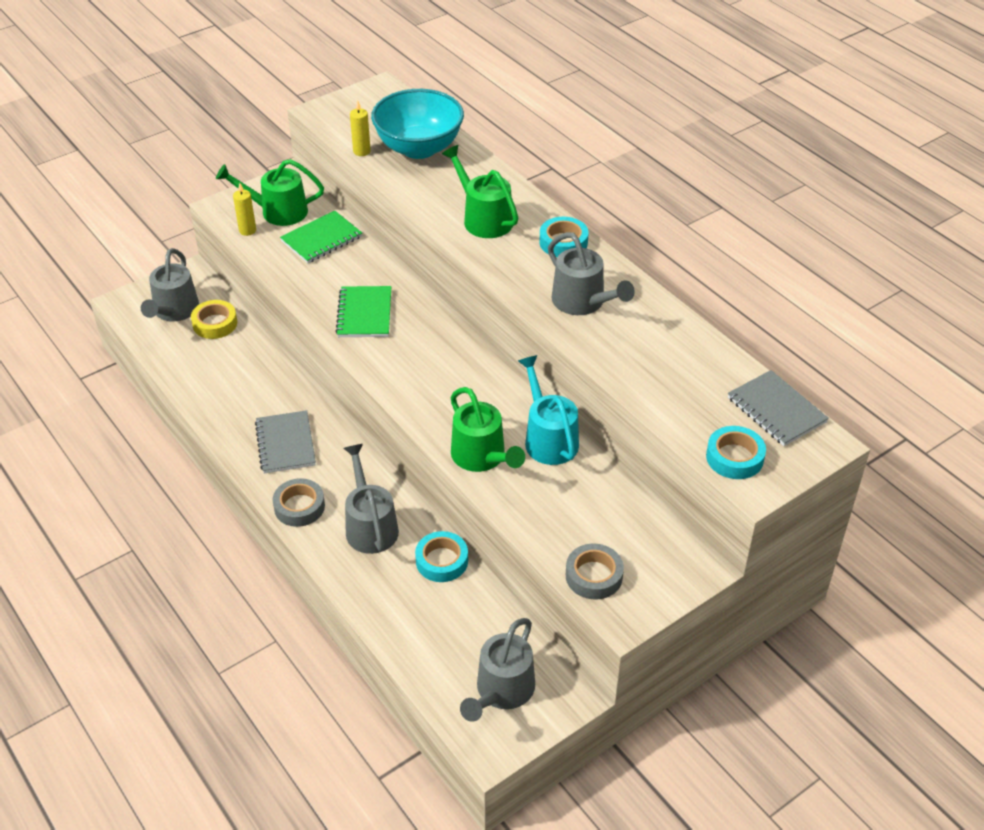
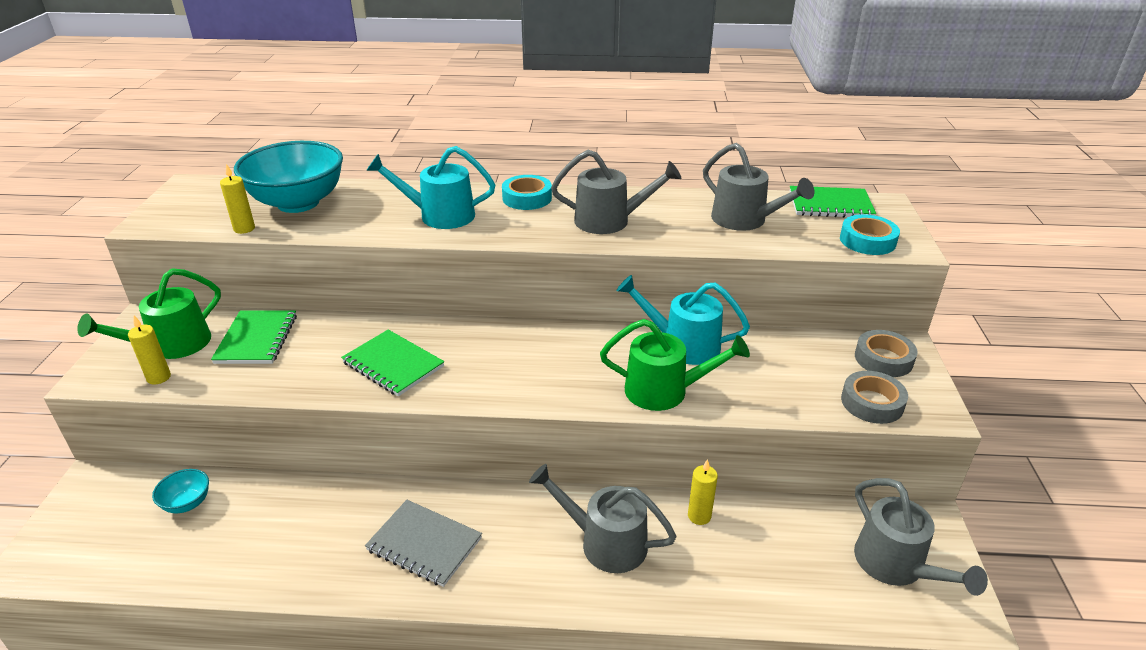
camera: 50 degrees left, 10 degrees down
(174, 311) = (116, 526): grey watering can -> grey watering can (745, 220)
(215, 323) = (187, 503): yellow tape -> turquoise bowl
(299, 507) = (522, 584): grey tape -> grey tape (883, 359)
(442, 561) = (699, 516): turquoise tape -> yellow candle
(483, 218) = (439, 216): green watering can -> turquoise watering can
(776, 410) = (830, 205): grey notebook -> green notebook

